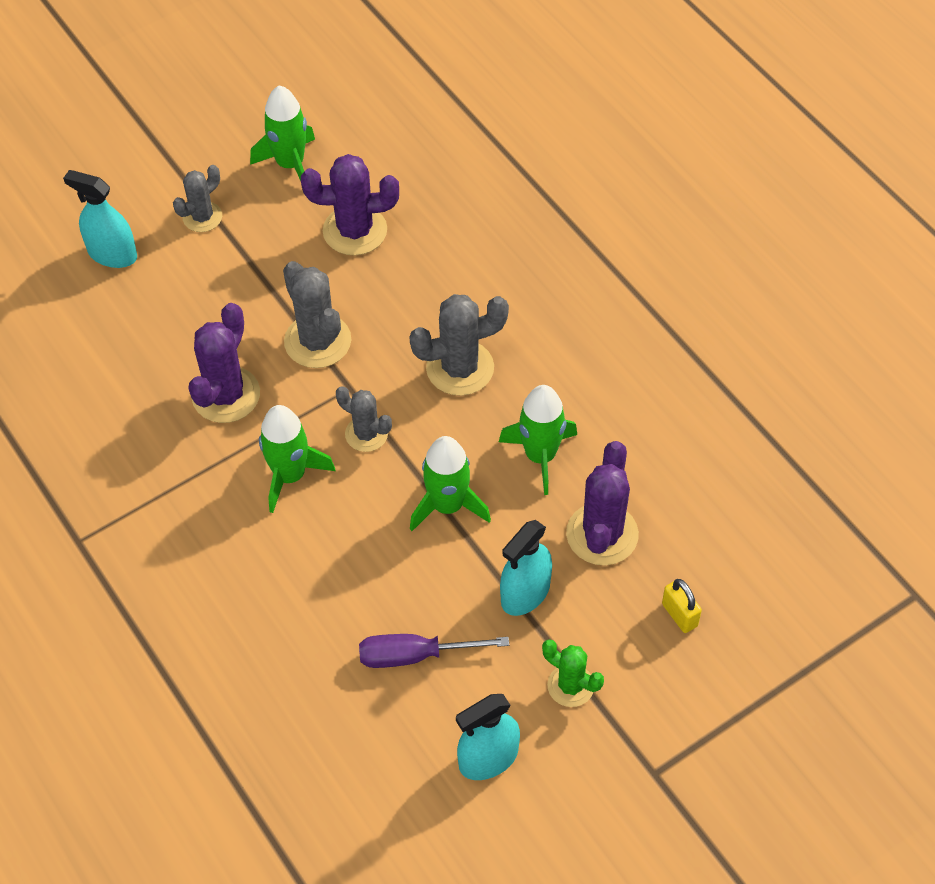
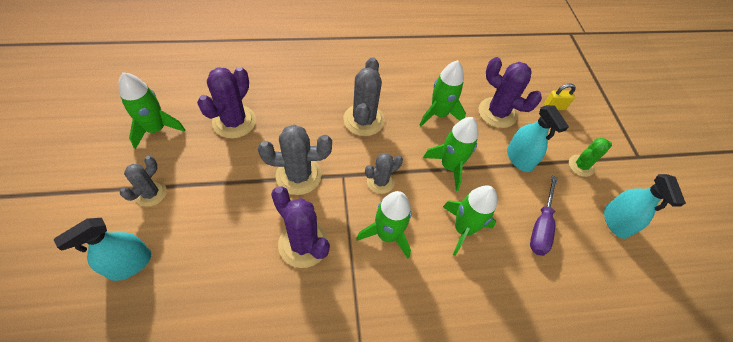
camera: 70 degrees left, 0 degrees up
(202, 217) = (151, 193): grey cactus -> grey cactus turned 45 degrees clockwise
(351, 559) = (463, 229): none -> green rocket

